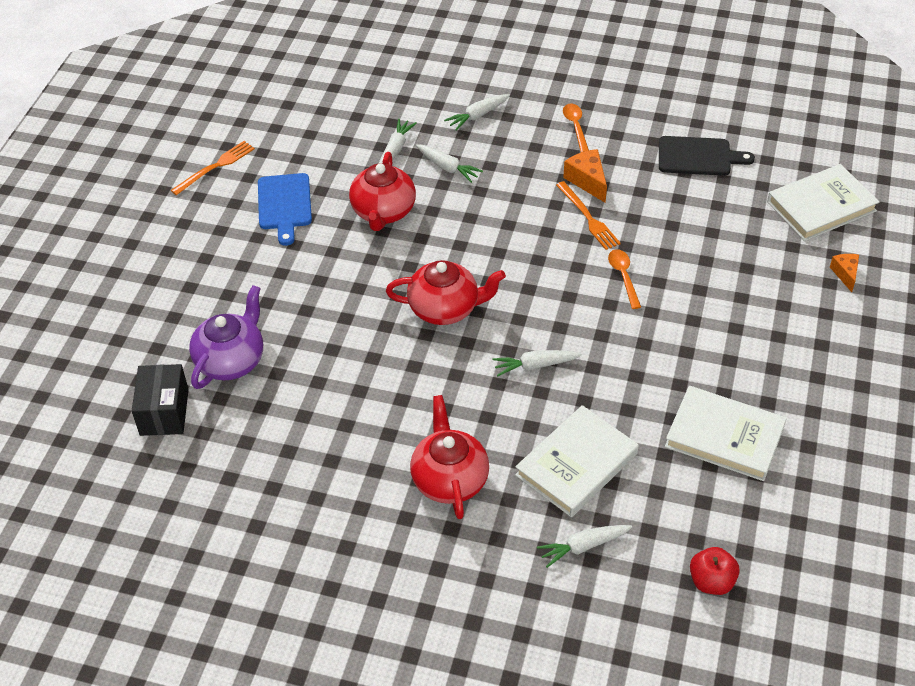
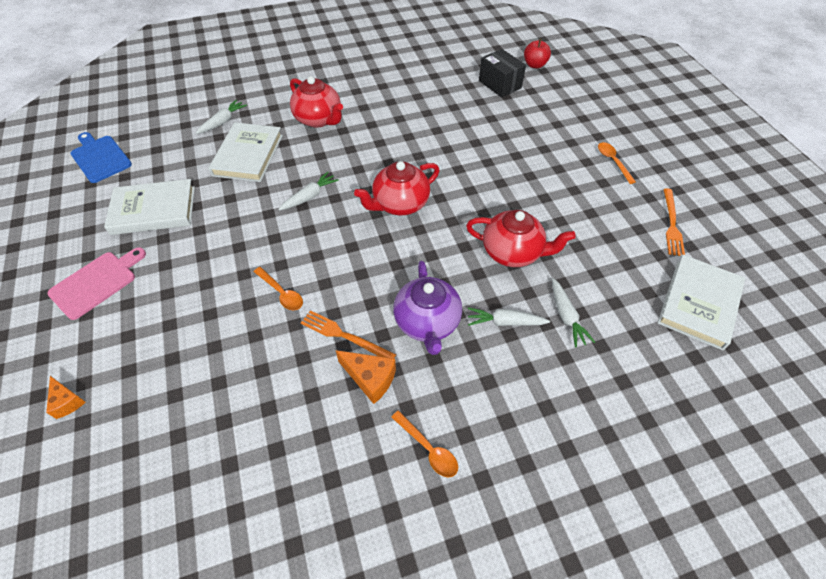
camera: 145 degrees right, 5 degrees up
(180, 244) = (613, 161): none -> orange spoon
(231, 360) = (496, 118): purple teapot -> purple teapot (427, 323)
(284, 205) = (587, 221): blue cutting board -> blue cutting board (100, 157)
(383, 212) = (512, 252): red teapot -> red teapot turned 135 degrees clockwise
(477, 116) = (535, 402): white carrot -> none
(698, 156) = (270, 484): black cutting board -> none
(711, 581) = (140, 135): red apple -> red apple (534, 65)
(807, 373) = (96, 282): none -> pink cutting board
(821, 206) = (103, 485): white book -> white book (699, 304)

